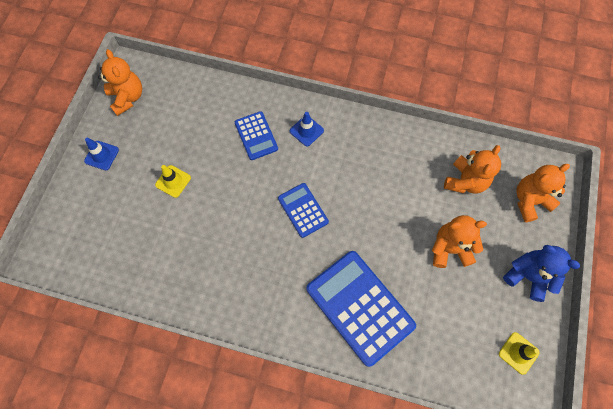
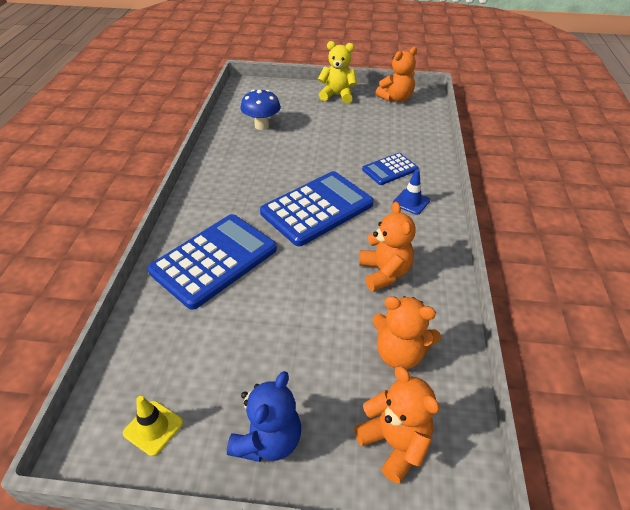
camera: 80 degrees right, 25 degrees down
(101, 155) = (337, 95): blue traffic cone -> yellow teddy bear
(146, 247) = (261, 126): none -> blue mushroom
(173, 181) = (325, 130): yellow traffic cone -> none
(302, 210) = (317, 208): blue calculator -> blue calculator, size x1.86
(449, 249) = (295, 340): orange teddy bear -> orange teddy bear (384, 273)

